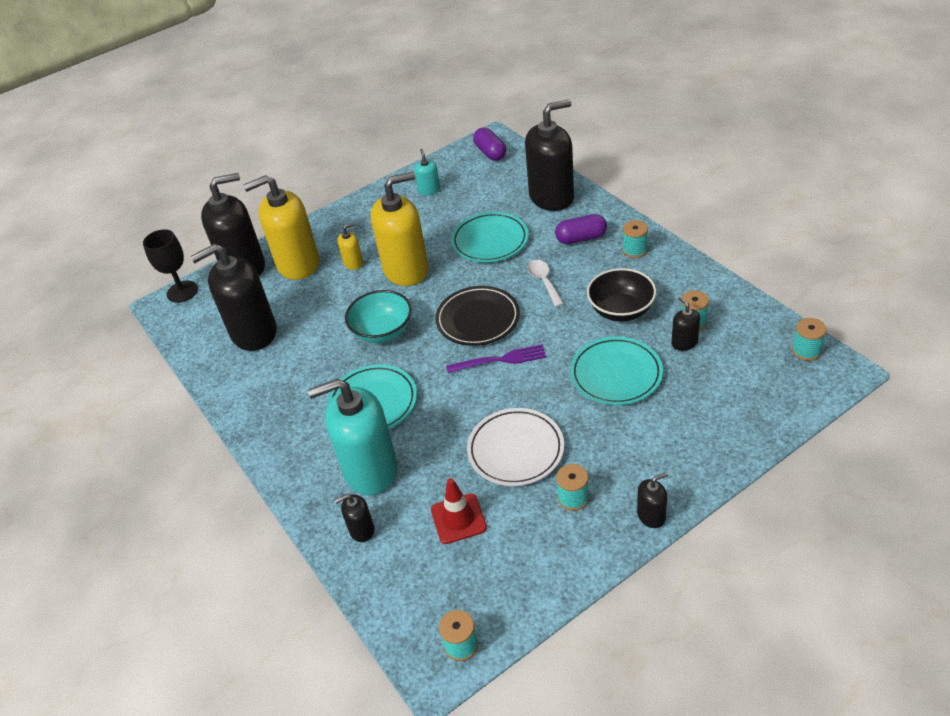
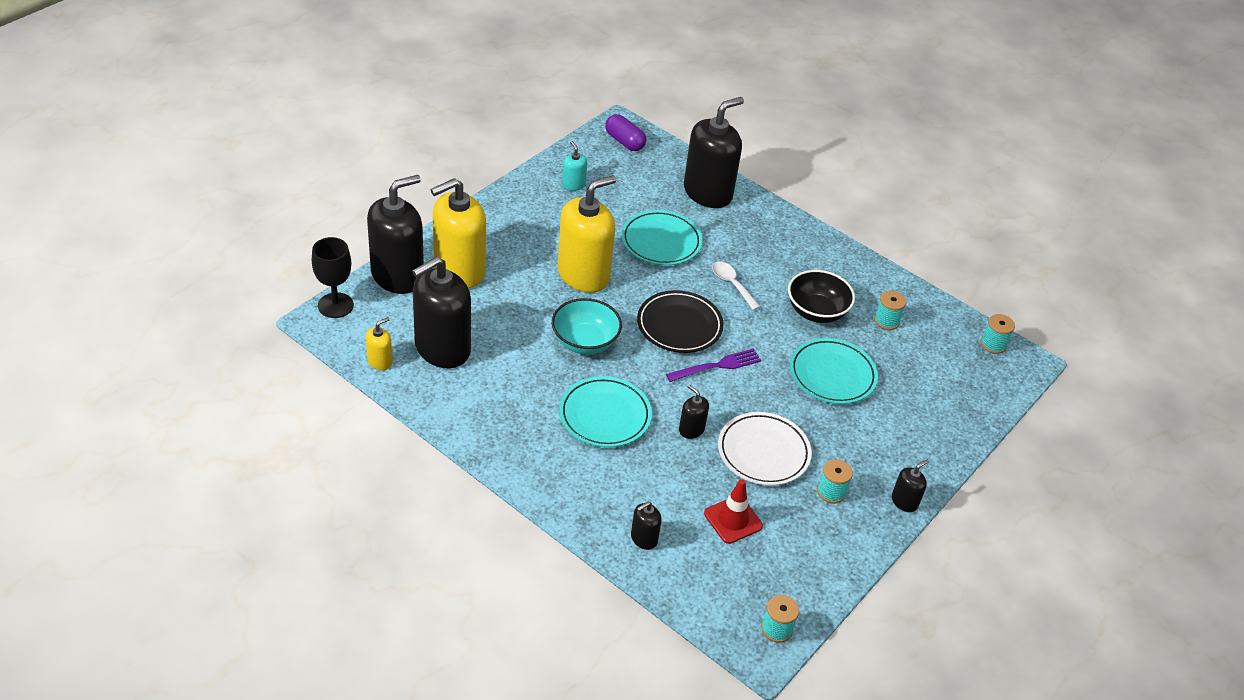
camera: 25 degrees left, 0 degrees up
(353, 263) = (522, 268): yellow soap dispenser -> yellow soap dispenser (380, 361)
(370, 469) = (629, 481): turquoise soap dispenser -> none
(581, 238) = (753, 238): purple capsule -> none
(634, 250) = (810, 250): turquoise spool -> none
(684, 343) = (885, 341): black soap dispenser -> black soap dispenser (691, 429)

